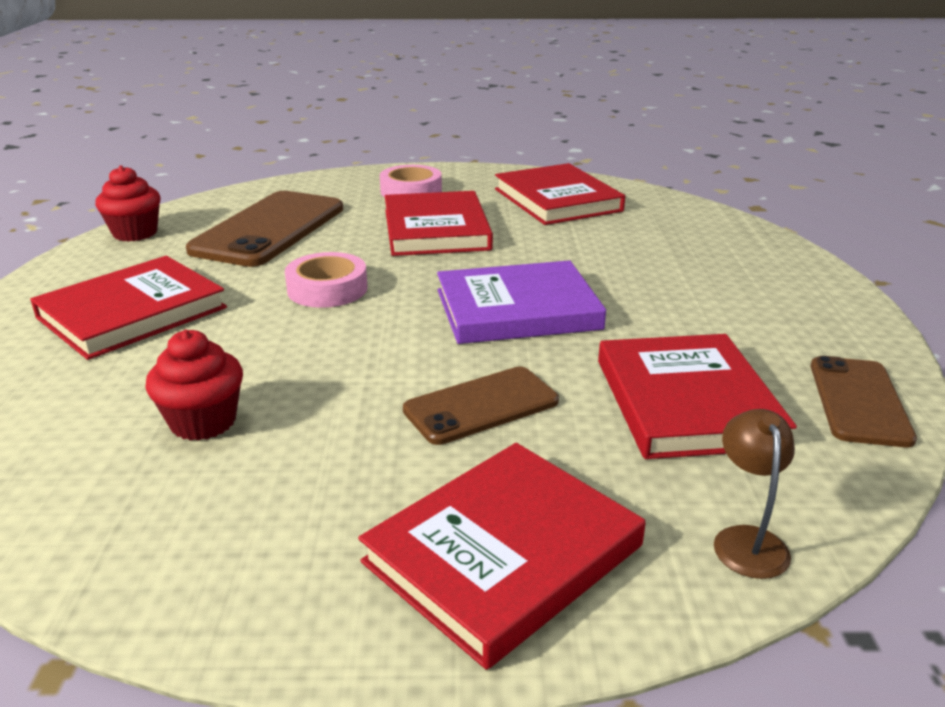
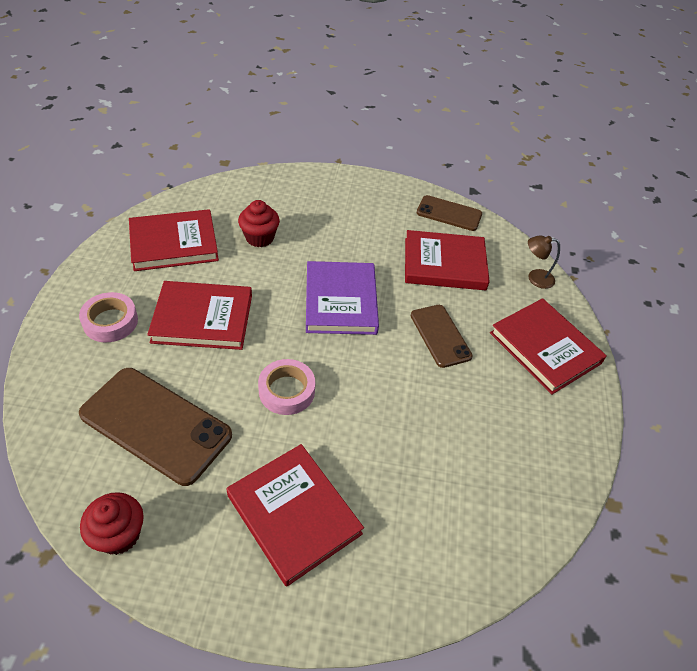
camera: 85 degrees left, 20 degrees up
(203, 422) = (444, 458): red cupcake -> red cupcake (259, 238)

